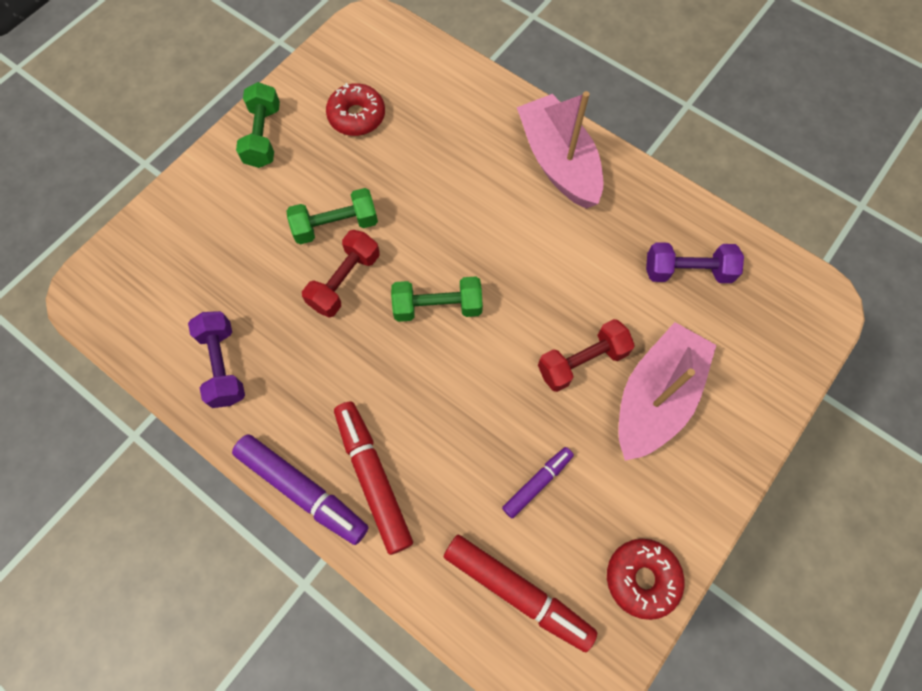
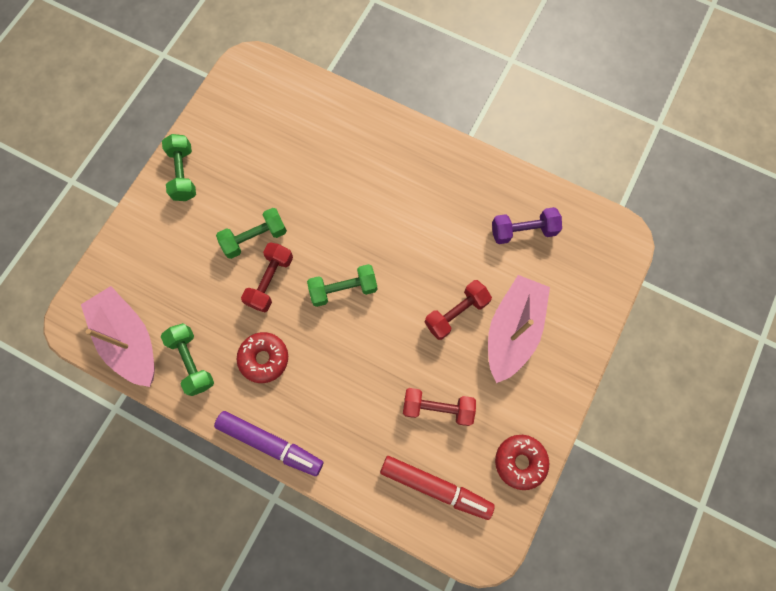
camera: 10 degrees left, 5 degrees up
(223, 365) = (192, 361): purple dumbbell -> green dumbbell
(357, 116) = (253, 145): red donut -> red donut (264, 358)
(373, 477) = (319, 425): red marker -> none
(537, 483) = (437, 408): purple marker -> red dumbbell
(558, 162) = (415, 159): pink boat -> pink boat (129, 340)

